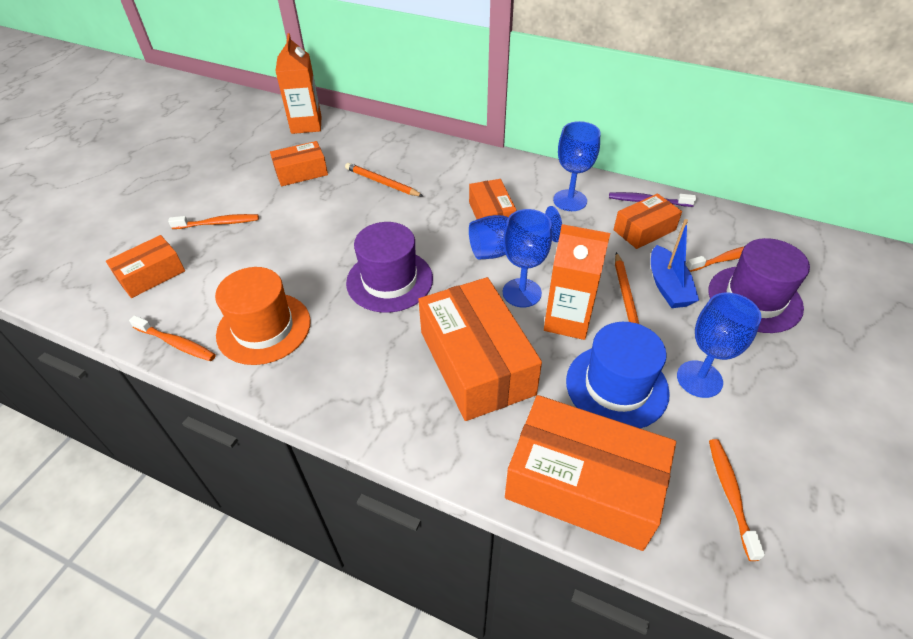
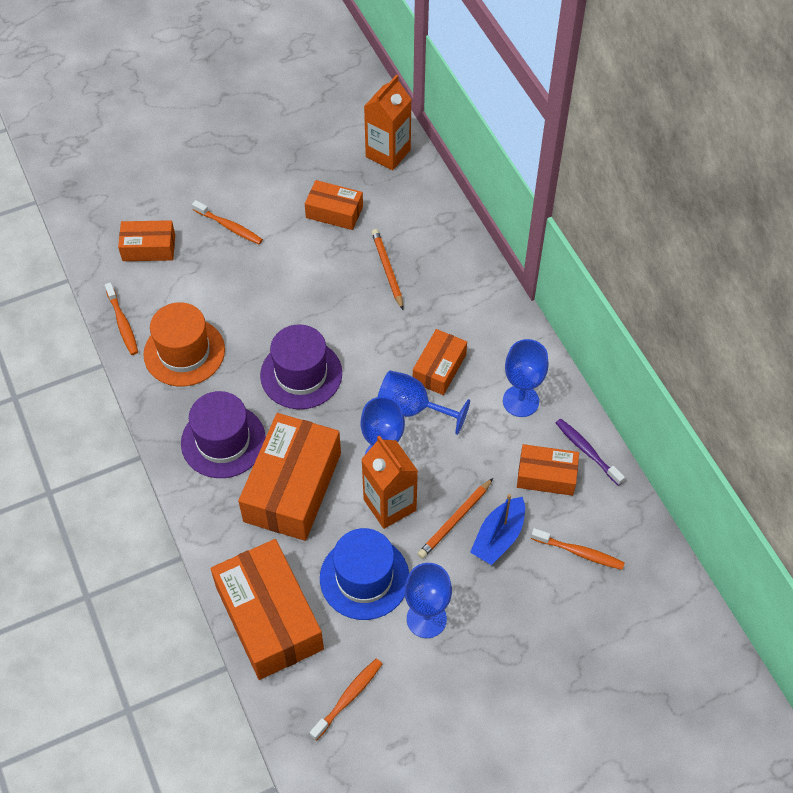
camera: 40 degrees right, 10 degrees up
(754, 299) = (552, 599): purple hat -> purple hat (223, 441)

